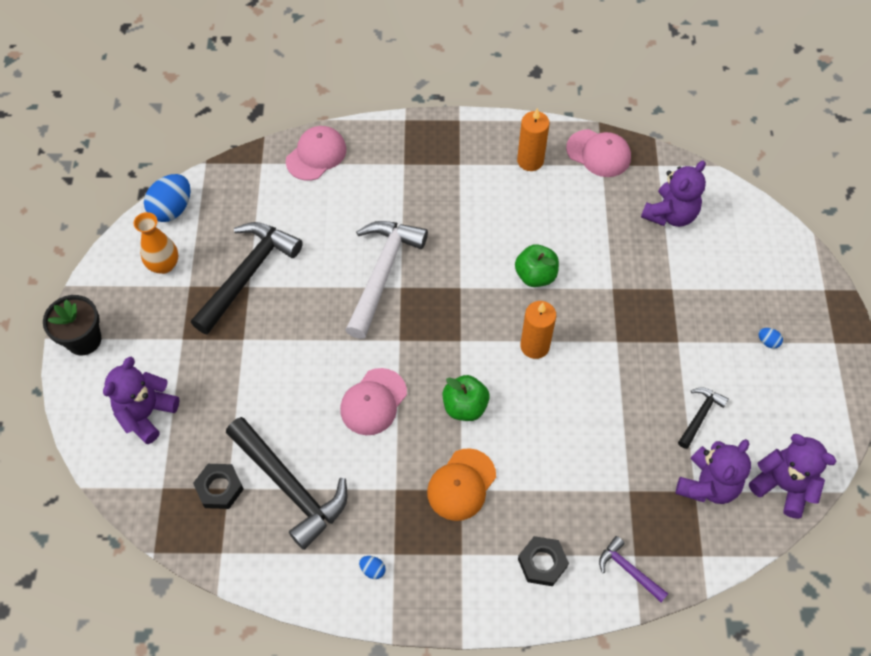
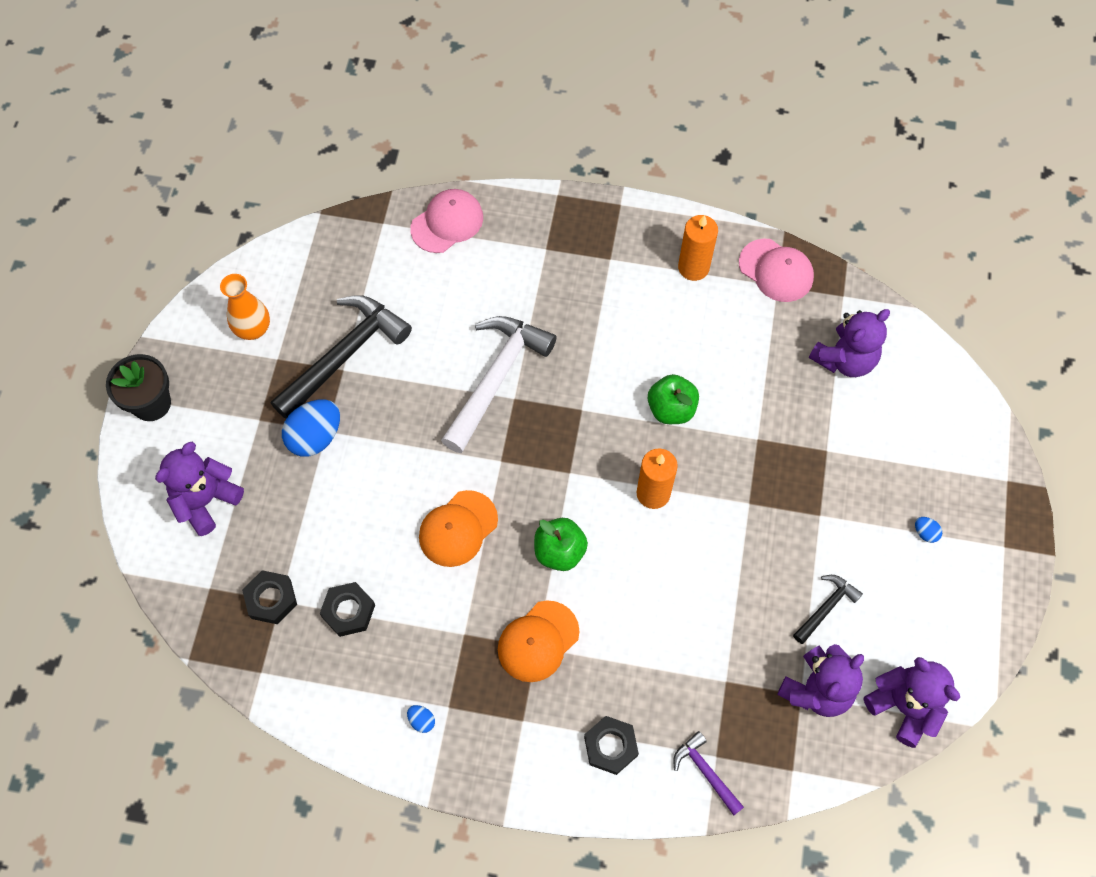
camera: 10 degrees right, 5 degrees up
(172, 209) = (273, 263): blue egg -> blue egg (315, 437)
(290, 487) = (348, 611): black hammer -> black nut
(373, 402) = (458, 529): pink cap -> orange cap

